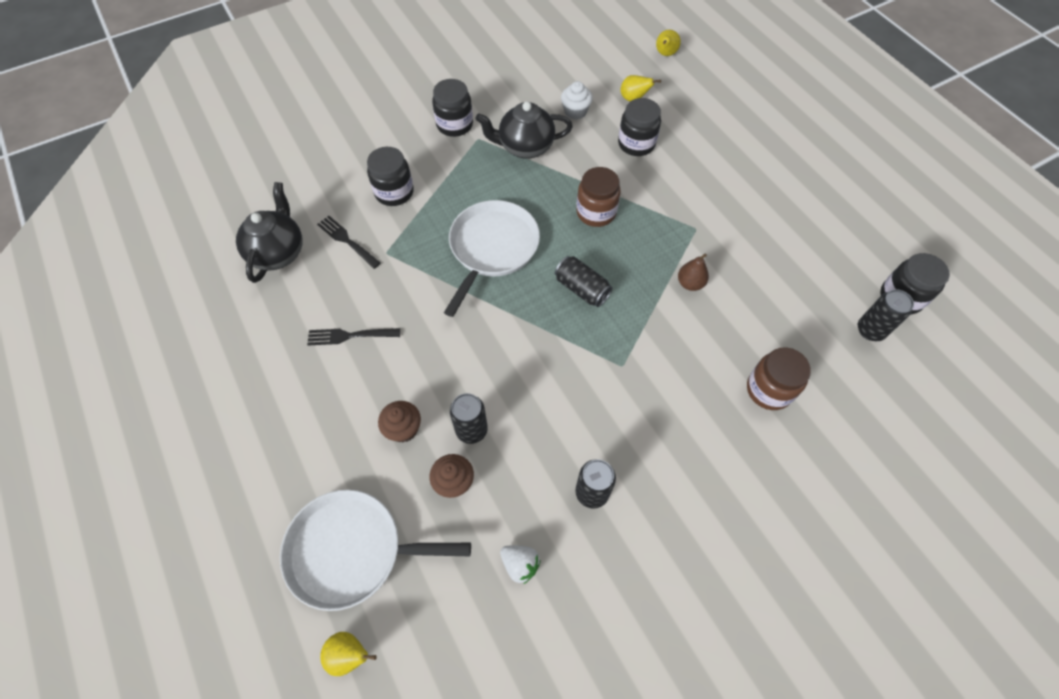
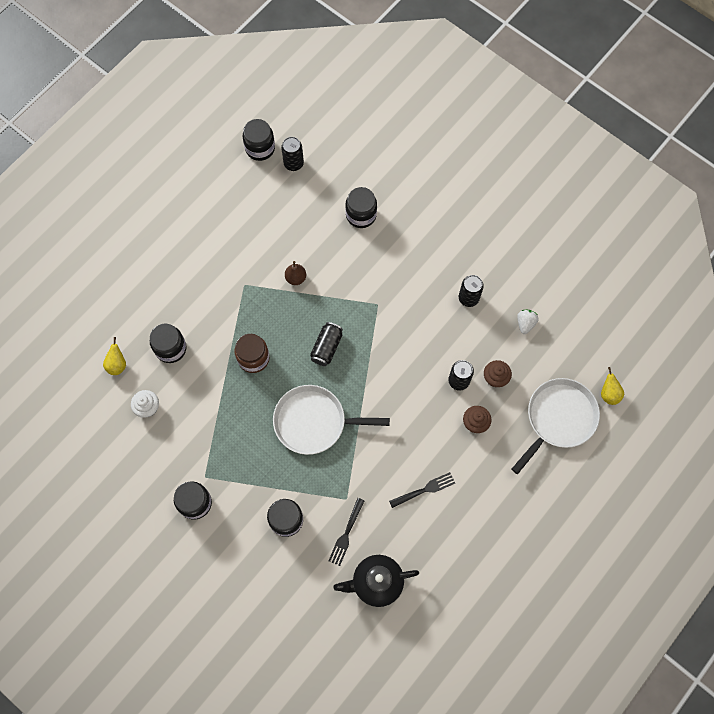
camera: 110 degrees left, 10 degrees up
(350, 335) = (424, 490): black fork -> black fork turned 90 degrees counterclockwise
(352, 550) = (558, 418): white pan -> white pan turned 120 degrees counterclockwise
(525, 147) = (202, 434): black teapot -> none
(665, 54) = (50, 353): yellow pear -> none
(769, 390) = (361, 215): brown jar -> black jar

